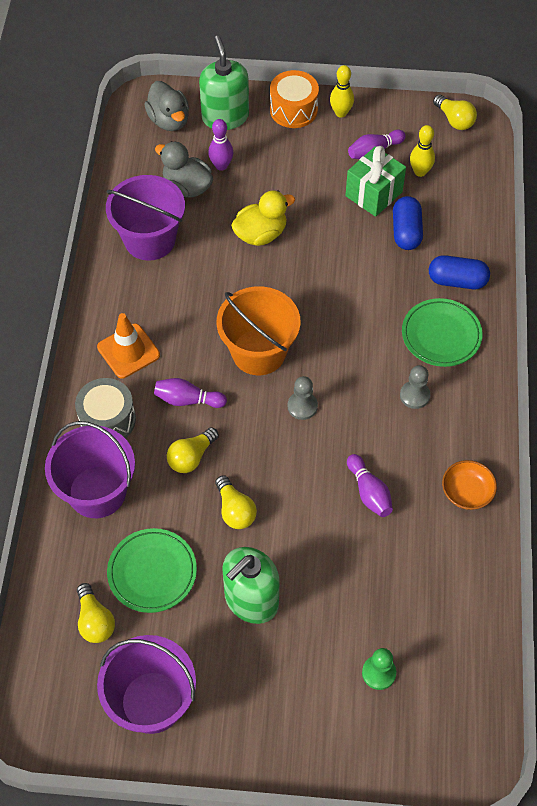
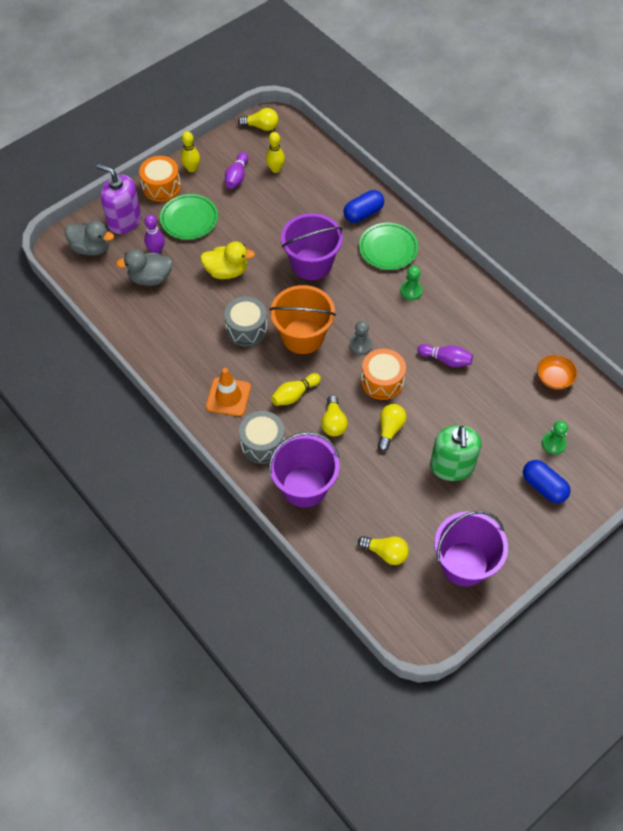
camera: 45 degrees left, 0 degrees up
(150, 239) = (164, 325): purple bucket -> purple bucket (311, 264)
(152, 572) = (385, 500): green plate -> green plate (189, 219)
(187, 400) = (294, 394): purple bowling pin -> yellow bowling pin
(216, 302) = (246, 329): none -> grey drum
(225, 116) = (124, 220): green soap dispenser -> purple soap dispenser
(235, 510) = (390, 429): yellow light bulb -> yellow light bulb turned 90 degrees counterclockwise
(261, 234) = (226, 271): yellow duck -> yellow duck turned 75 degrees clockwise
(282, 458) = (382, 381): none -> orange drum
(373, 194) = (264, 200): green gift -> none
(406, 232) = (306, 208): blue capsule -> blue capsule (543, 487)
(414, 395) = (411, 291): grey pawn -> green pawn
(466, 492) = (492, 318): orange bowl -> orange bowl (554, 378)

